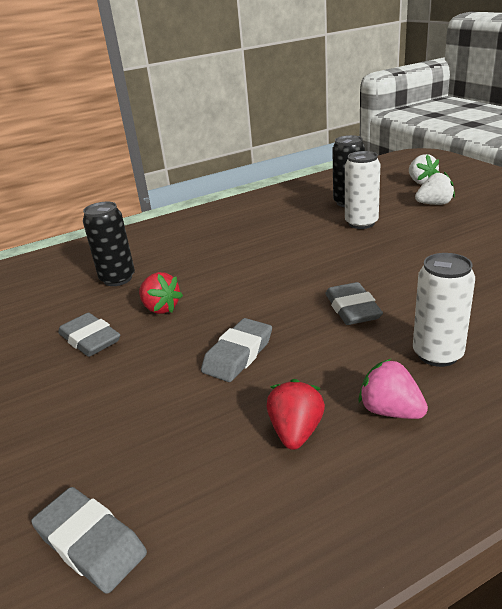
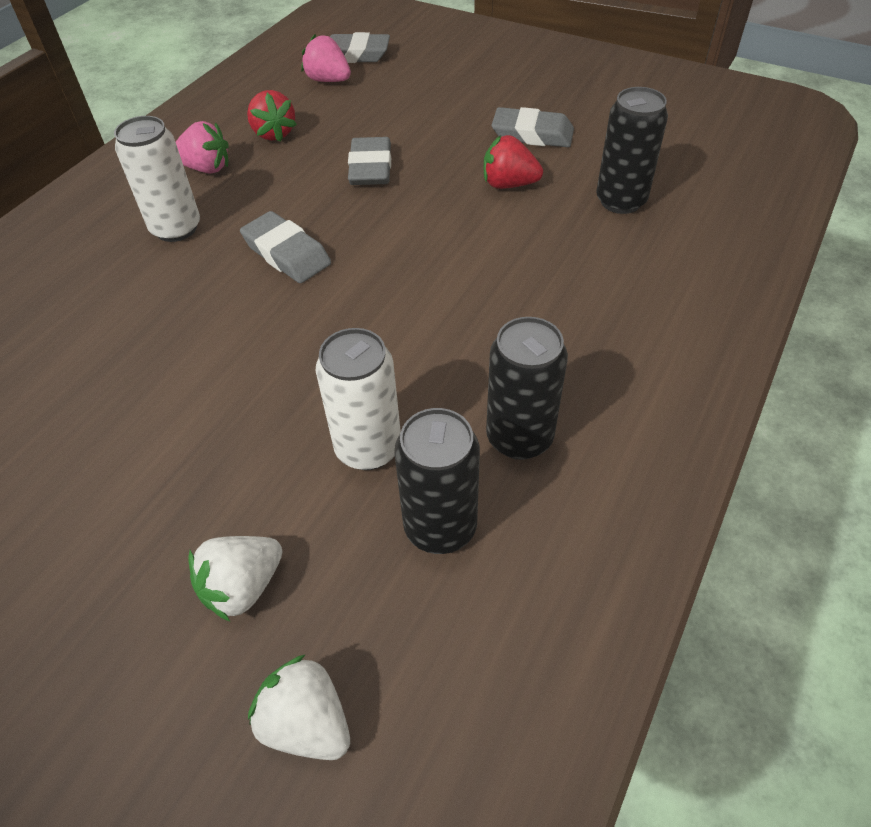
camera: 145 degrees right, 20 degrees up
(171, 500) = (328, 80): none -> pink strawberry
(294, 214) = (519, 437): none -> black can

